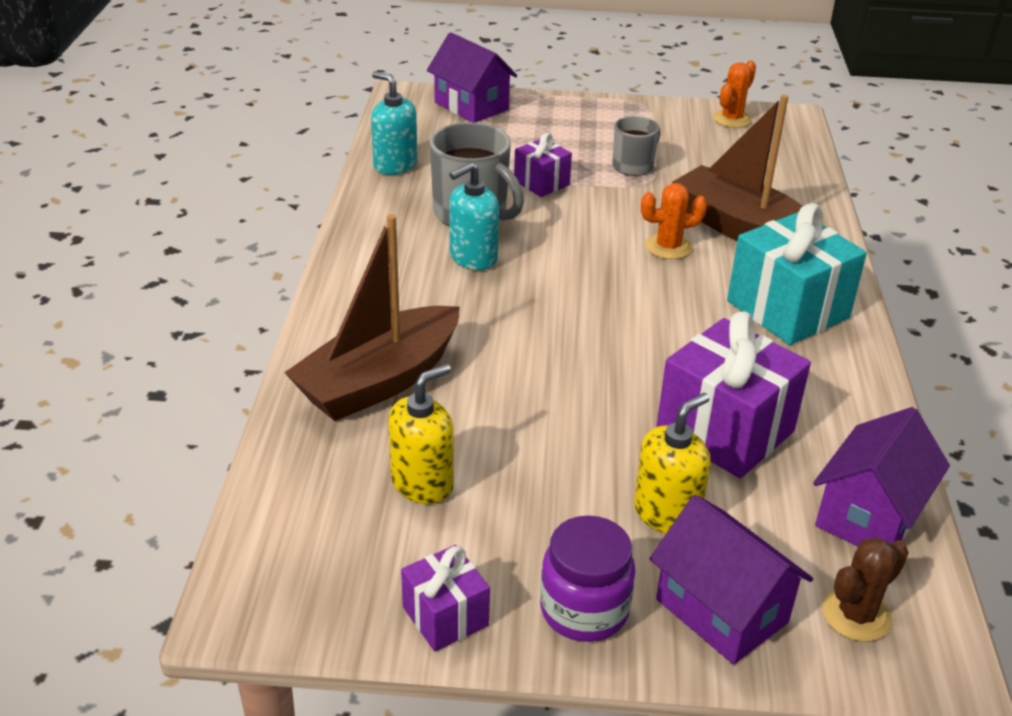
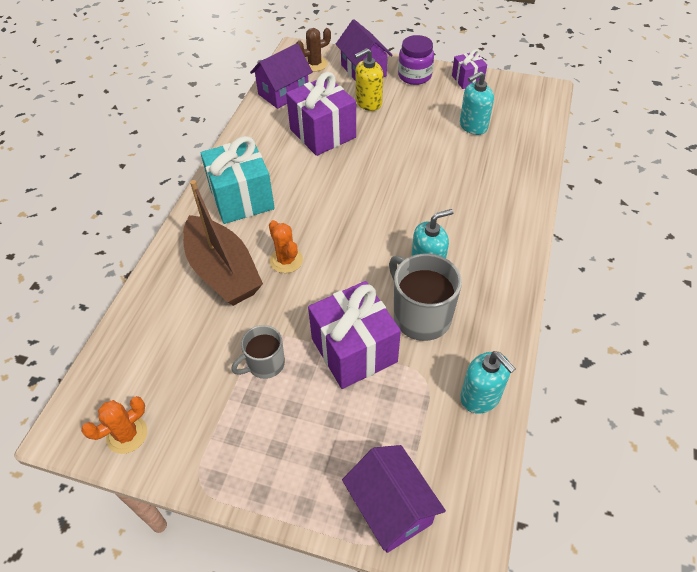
camera: 165 degrees left, 15 degrees up
(379, 381) = (493, 179): brown boat -> none
(422, 483) = (473, 126): yellow soap dispenser -> turquoise soap dispenser
(541, 183) = (354, 350): purple gift -> purple gift, size x1.86
(668, 247) = (286, 260): orange cactus -> orange cactus turned 60 degrees clockwise

